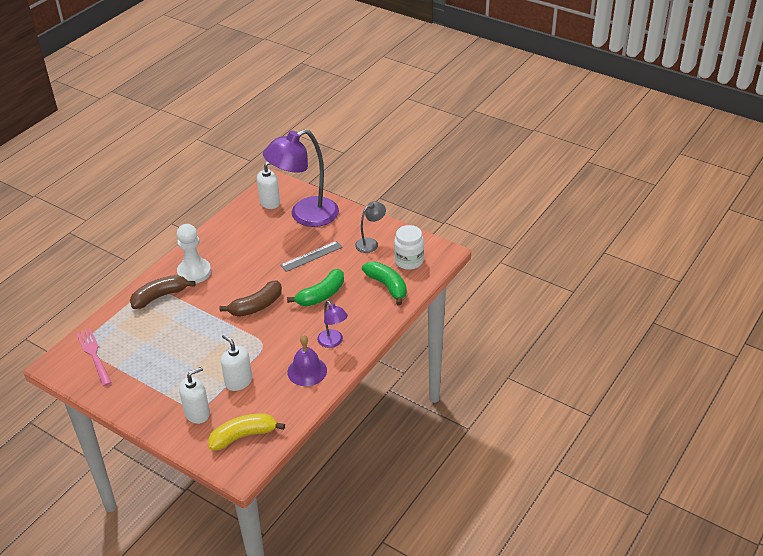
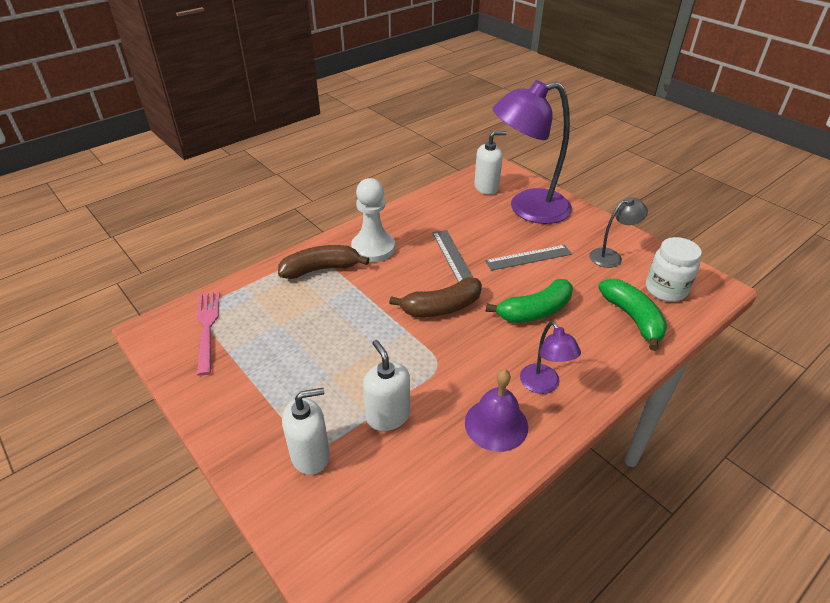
camera: 15 degrees right, 0 degrees up
(243, 436) = (369, 519): yellow banana -> none
(256, 266) = (453, 256): none -> grey ruler

